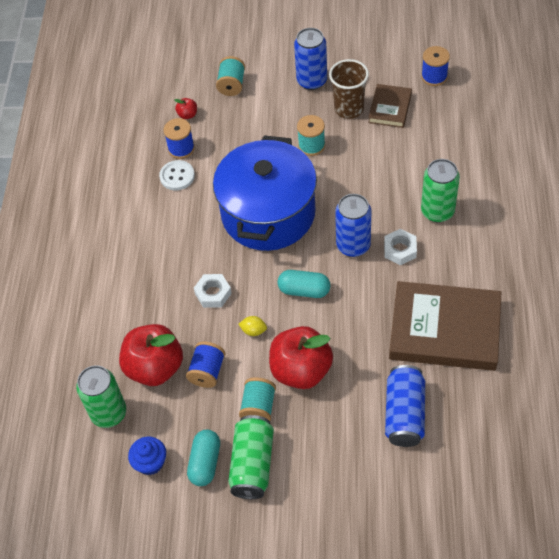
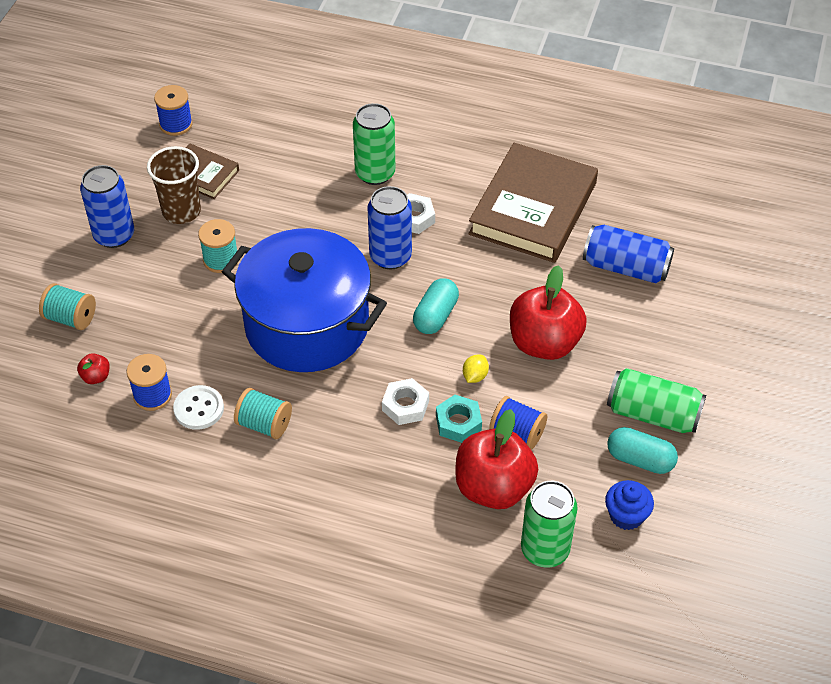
camera: 80 degrees left, 5 degrees down
(207, 331) = (458, 423): none -> turquoise nut
(258, 407) = (581, 393): turquoise spool -> turquoise spool (264, 424)

